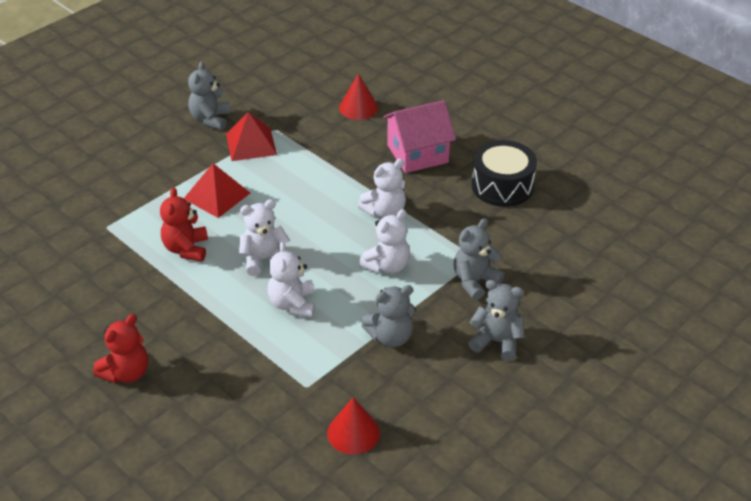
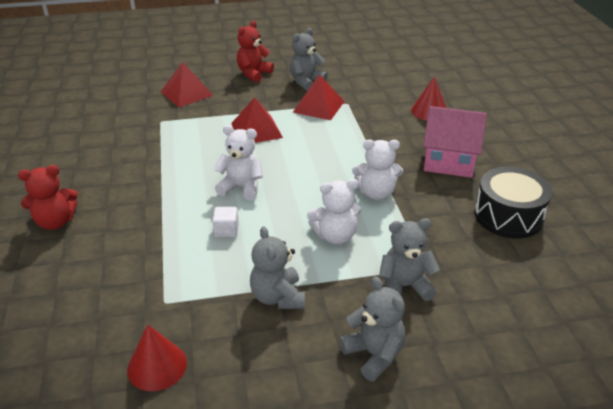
camera: 35 degrees right, 5 degrees down
(97, 184) = (186, 93): none -> red pyramid
(186, 249) = (195, 156): red teddy bear -> red teddy bear (254, 74)
(293, 304) = (226, 230): white teddy bear -> white cube
(390, 337) = (278, 297): grey teddy bear -> grey teddy bear turned 60 degrees clockwise

